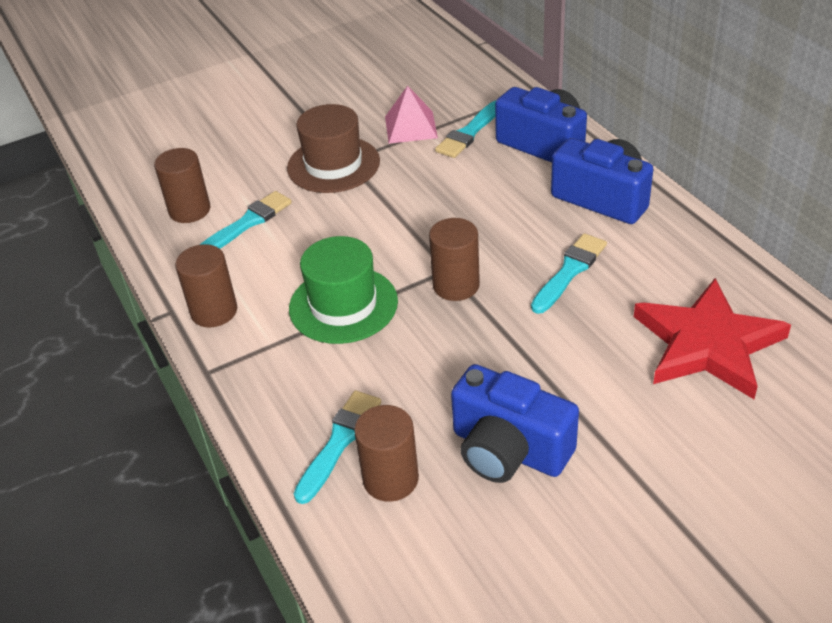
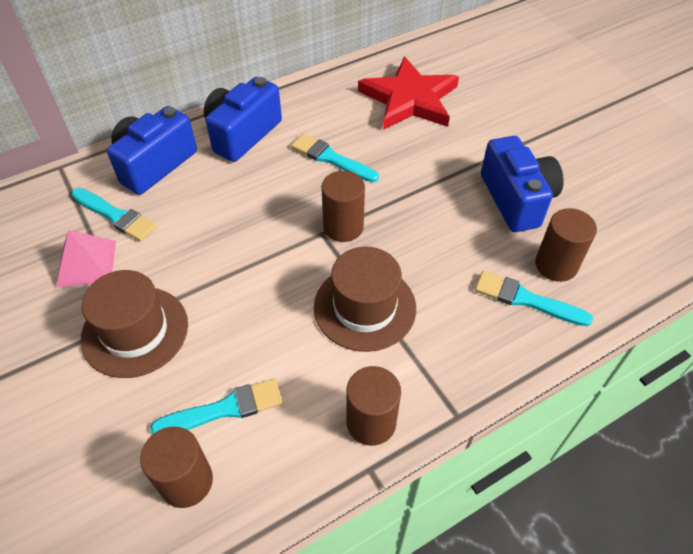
camera: 95 degrees left, 10 degrees up
(247, 223) = (225, 409): turquoise brush -> turquoise brush turned 120 degrees clockwise
(343, 305) = (364, 307): green hat -> brown hat
(508, 450) = (516, 199): blue camera -> blue camera turned 45 degrees counterclockwise

